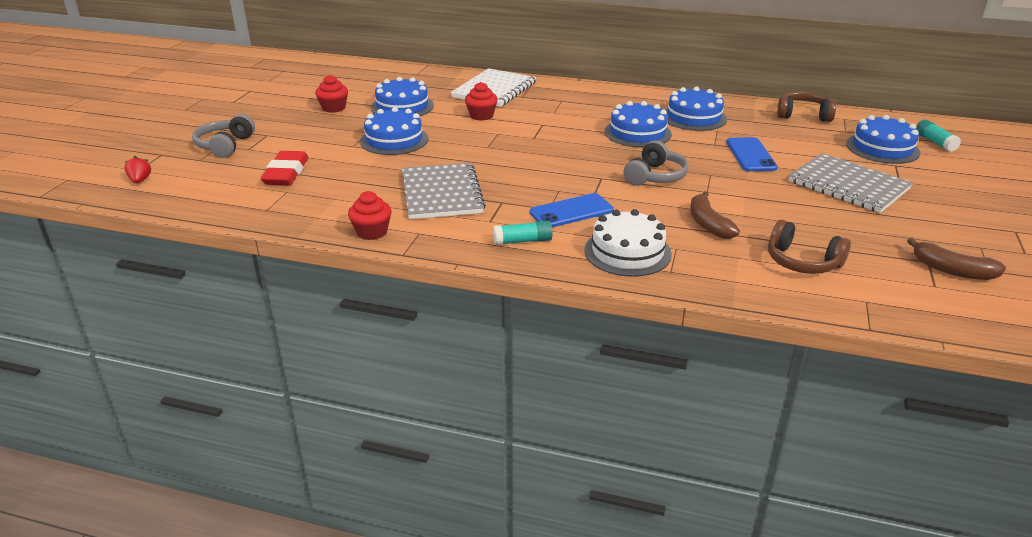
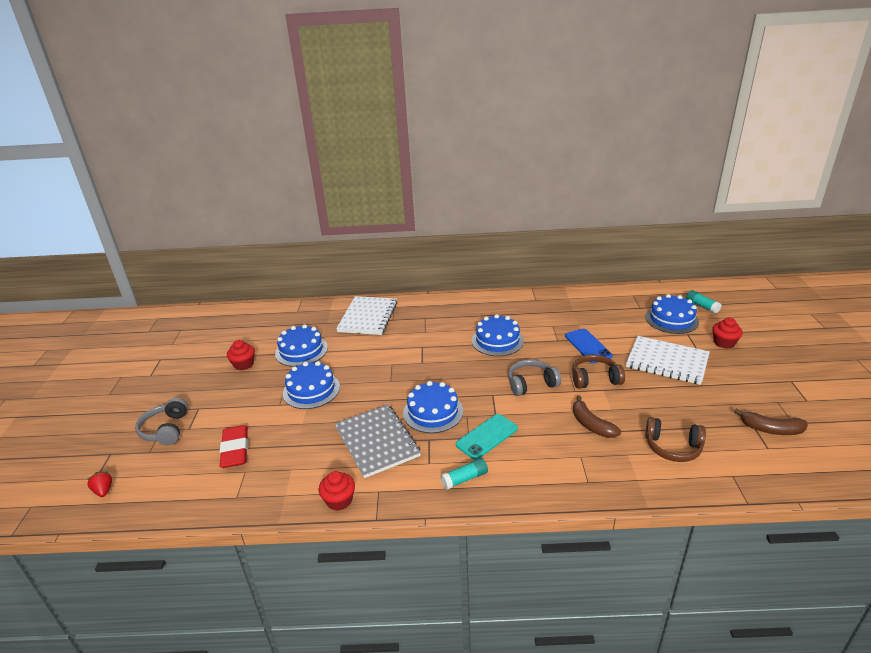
camera: 15 degrees left, 0 degrees up
(481, 116) = (370, 347): red cupcake -> red cupcake (724, 343)
(571, 211) = (487, 436): blue phone -> turquoise phone
(627, 252) = (548, 470): white cake -> none
(655, 176) = (531, 384): grey headphones -> grey headphones turned 120 degrees counterclockwise
(694, 117) = (530, 315): blue cake -> blue cake (433, 412)
(803, 115) = (604, 298): brown headphones -> brown headphones (595, 379)
(848, 185) = (667, 361): grey notebook -> white notebook

